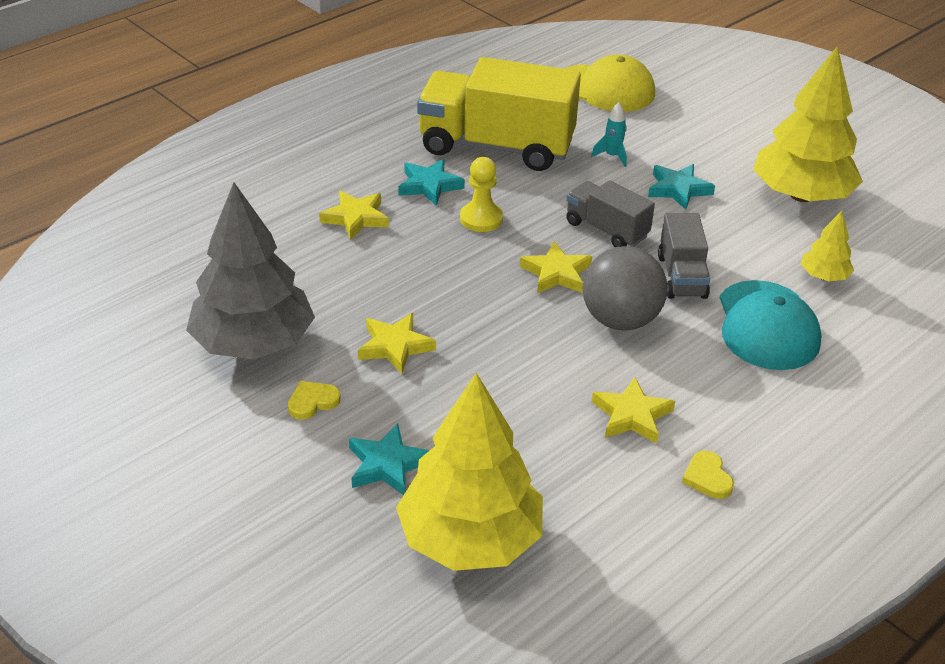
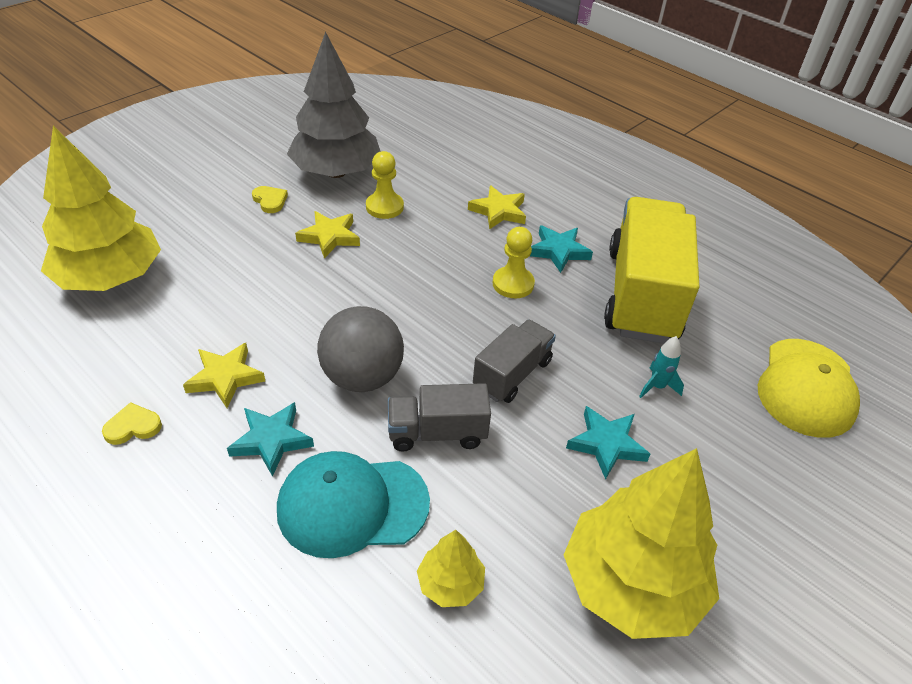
camera: 85 degrees right, 5 degrees up
(338, 302) = (384, 207): none -> yellow pawn
(387, 465) = (197, 237): turquoise star -> turquoise star (271, 440)
(556, 273) = (433, 333): yellow star -> none

